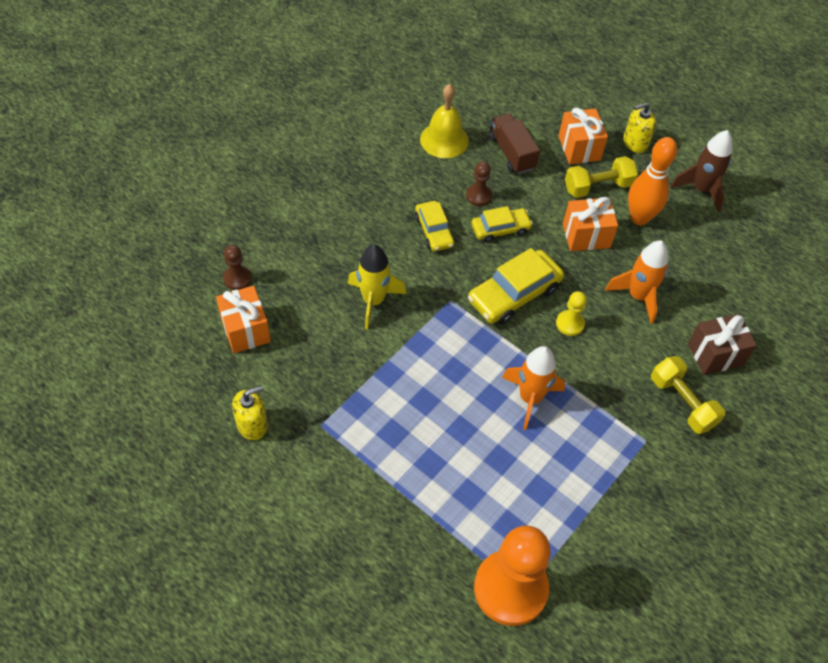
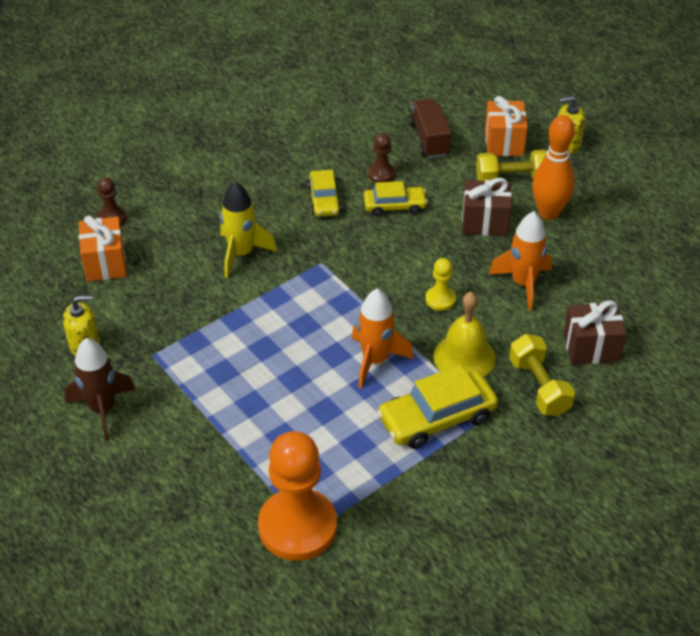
camera: 15 degrees right, 10 degrees down
(444, 140) = (362, 120): yellow bell -> yellow bell (464, 357)
(514, 294) = (389, 265): yellow car -> yellow car (437, 417)
(586, 236) = (484, 222): orange gift -> brown gift
(701, 189) = (626, 194): brown rocket -> brown rocket (102, 409)

